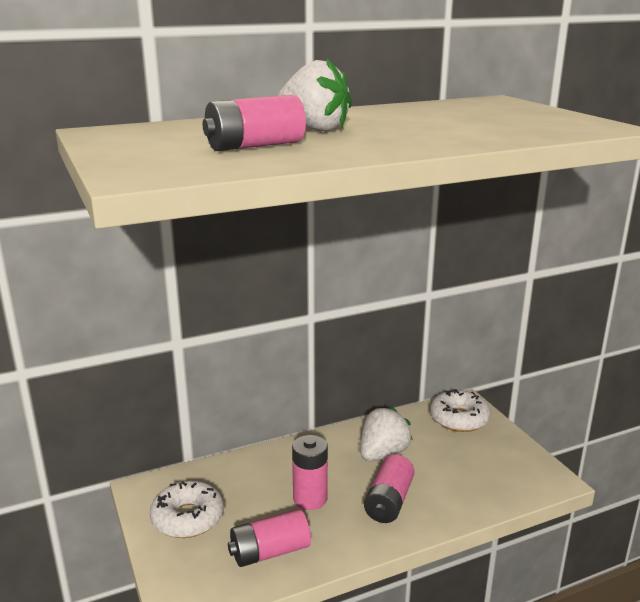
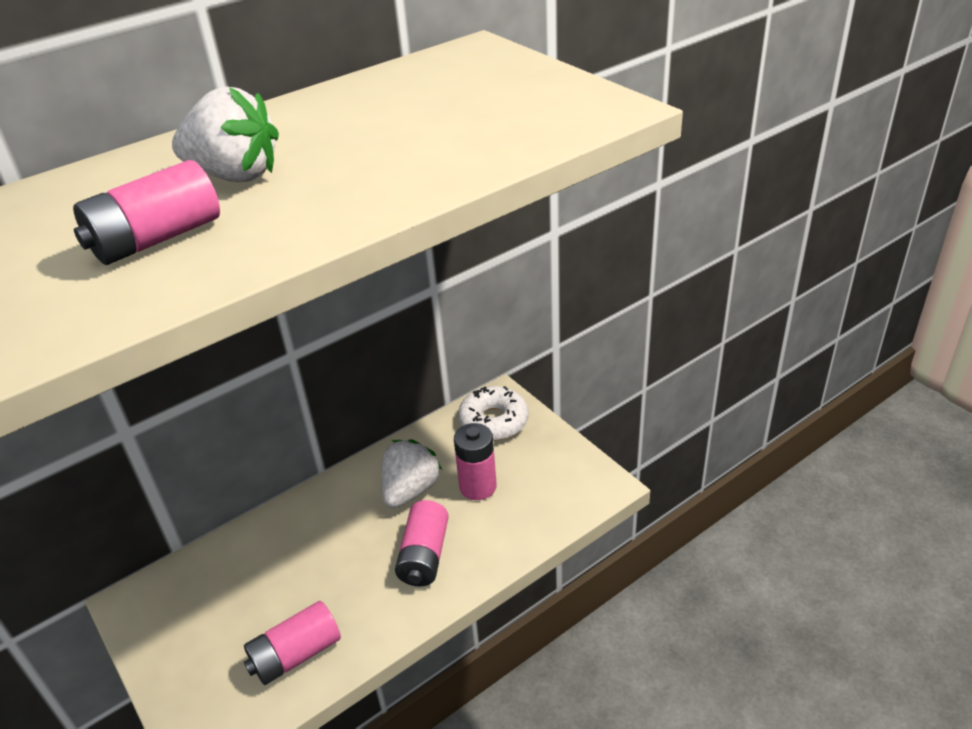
camera: 10 degrees left, 15 degrees up
(187, 518) = (191, 631): white donut -> none
(310, 499) = (333, 572): pink battery -> pink battery (478, 487)

